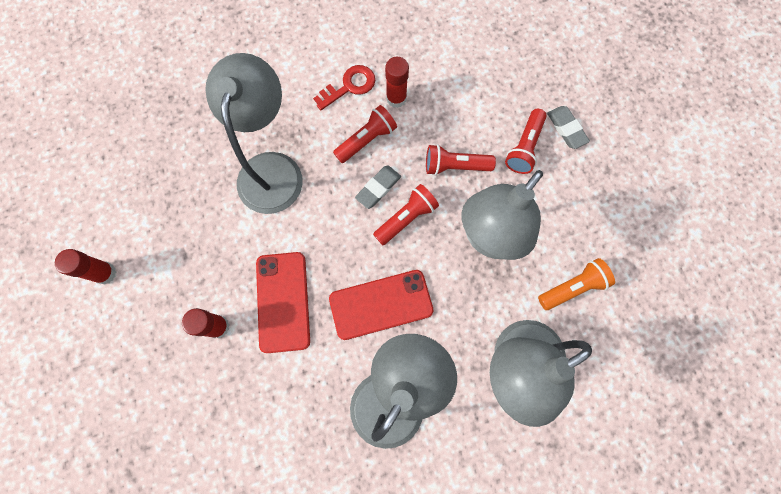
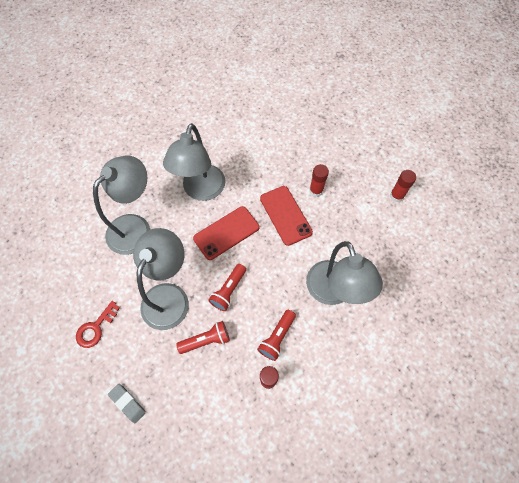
camera: 160 degrees right, 10 degrees down
(349, 86) = (308, 377): red key -> red key (96, 328)
(378, 188) = (255, 304): grey eraser -> none
(524, 147) = (158, 374): red flashlight -> none
(572, 287) = (106, 283): orange flashlight -> none

